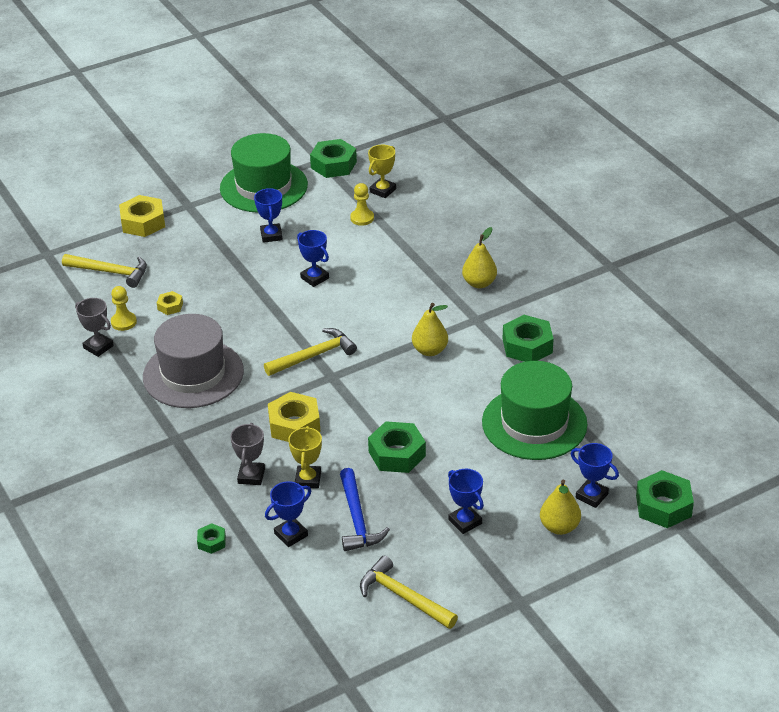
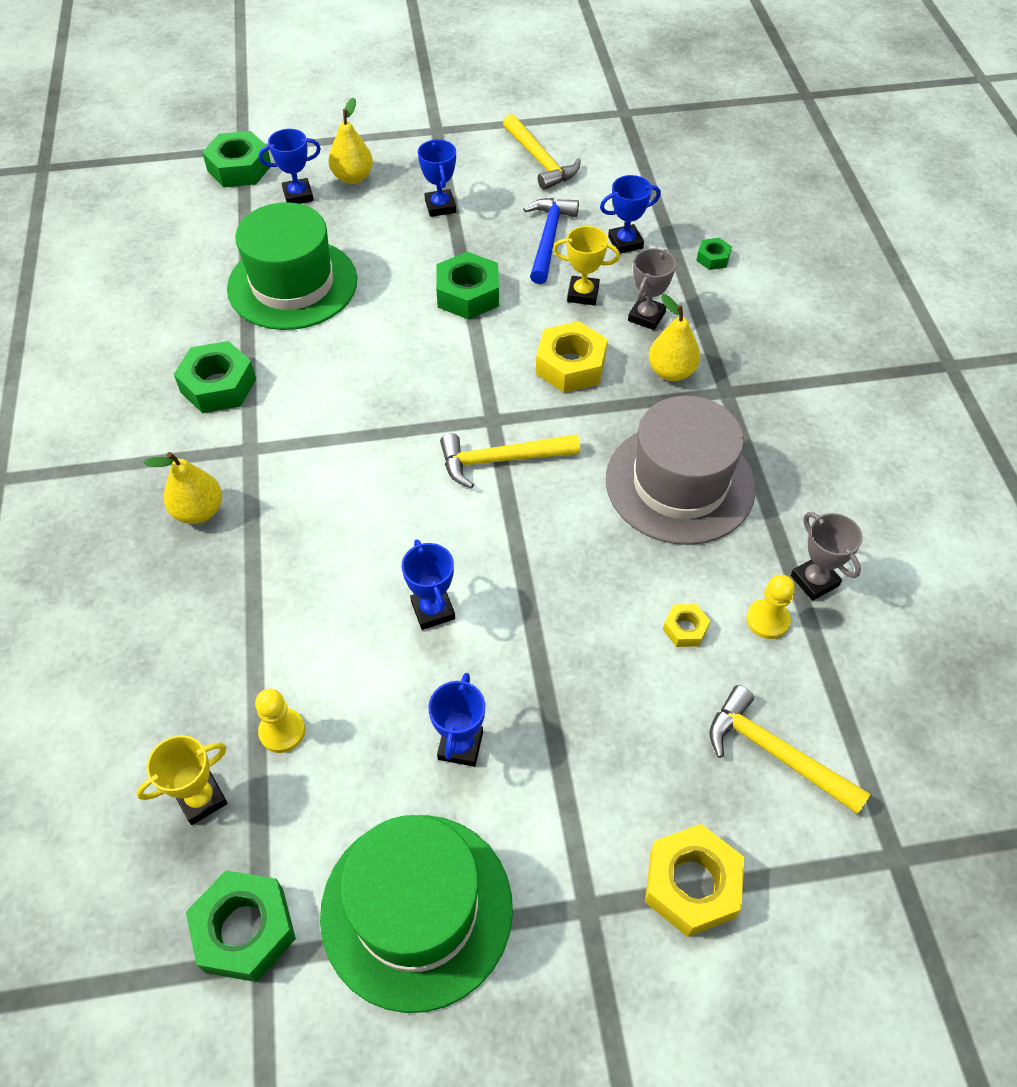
camera: 160 degrees left, 15 degrees up
(308, 480) = (583, 294): yellow trophy -> yellow trophy turned 75 degrees clockwise
(430, 350) = (344, 418): yellow pear -> yellow pear (671, 372)
(591, 496) = (298, 195): blue trophy -> blue trophy turned 75 degrees counterclockwise

